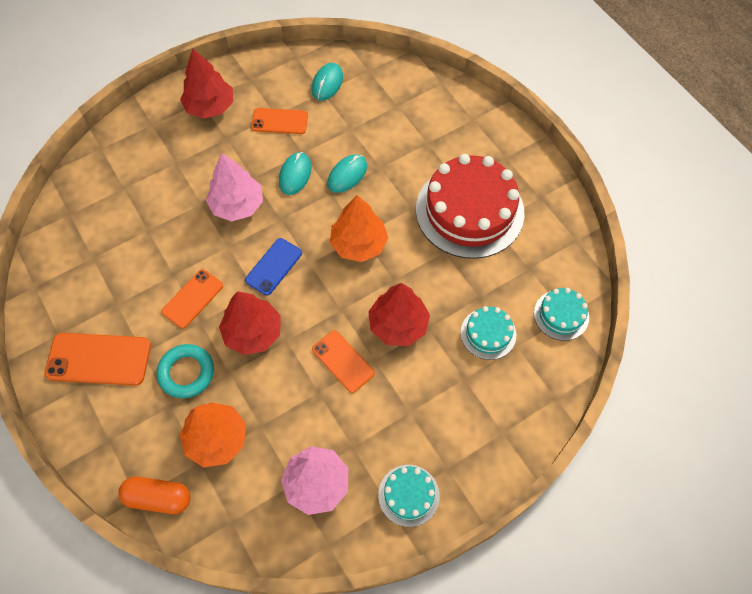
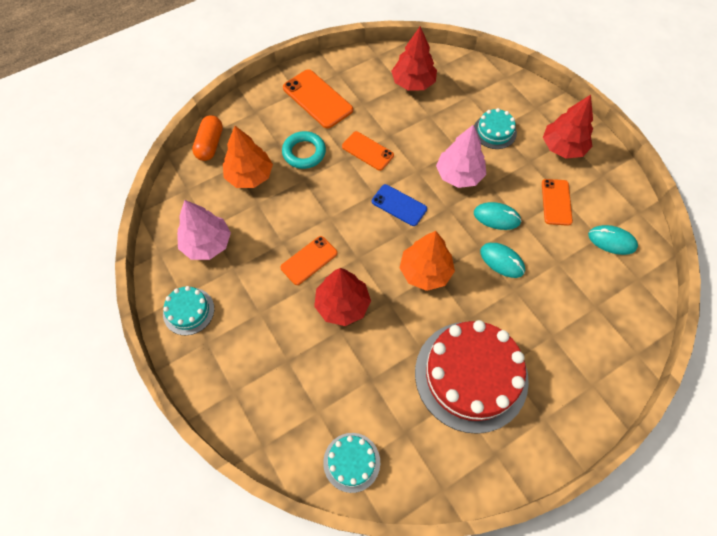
camera: 90 degrees right, 0 degrees up
(98, 359) = (317, 99): orange phone -> orange phone turned 45 degrees counterclockwise
(253, 332) = (337, 193): red tree -> red tree (413, 83)
(488, 333) = (332, 385): turquoise cake -> turquoise cake (494, 131)

